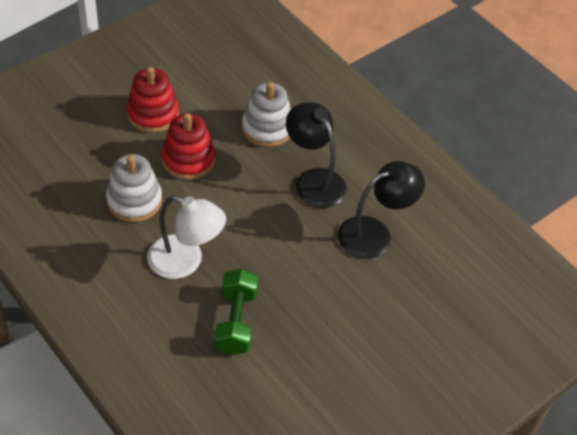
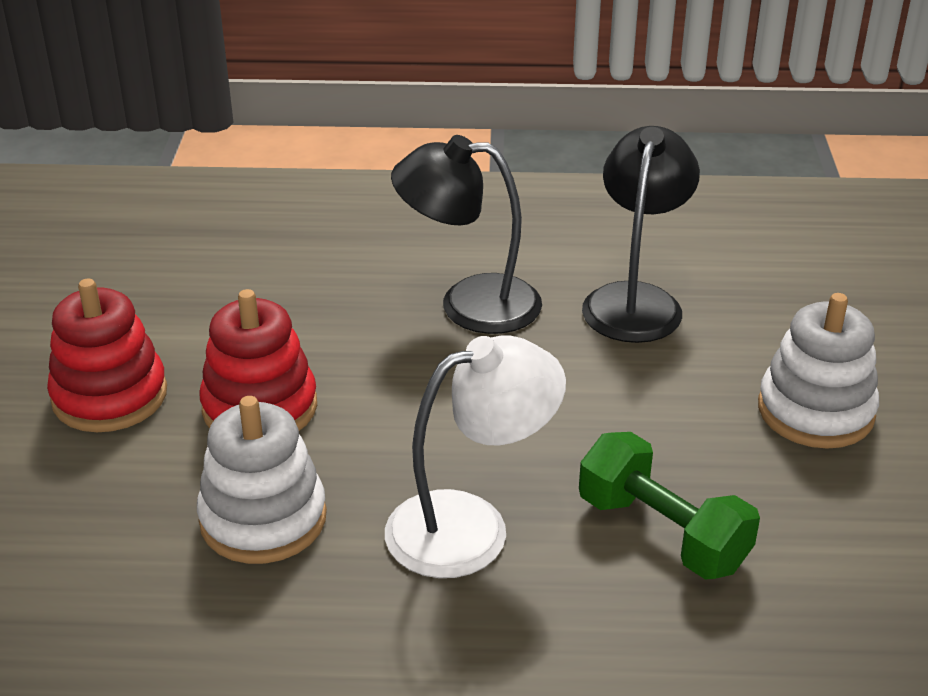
camera: 45 degrees left, 15 degrees down
(267, 128) = (310, 295): white stacking toy -> white stacking toy (815, 411)

